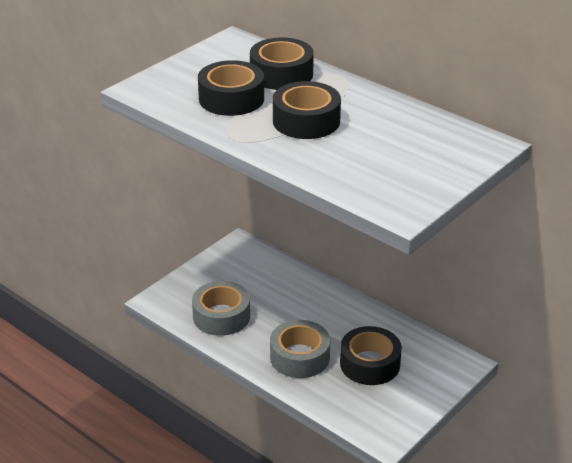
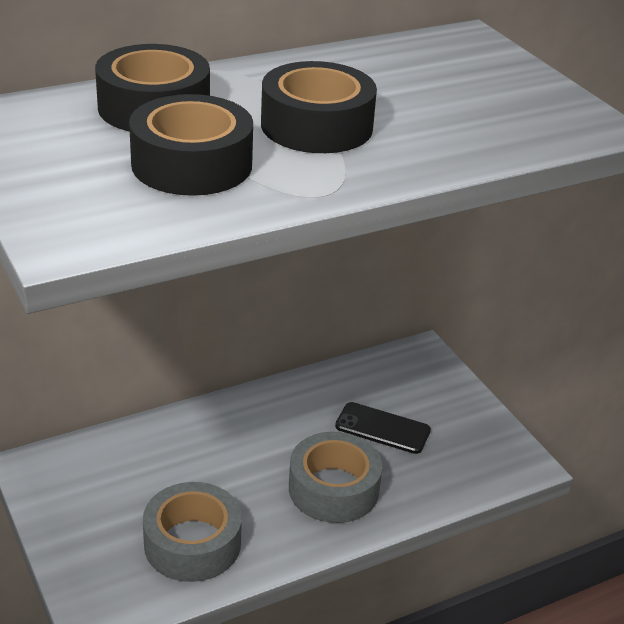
camera: 70 degrees left, 0 degrees up
(370, 364) = (382, 428): black tape -> black phone

